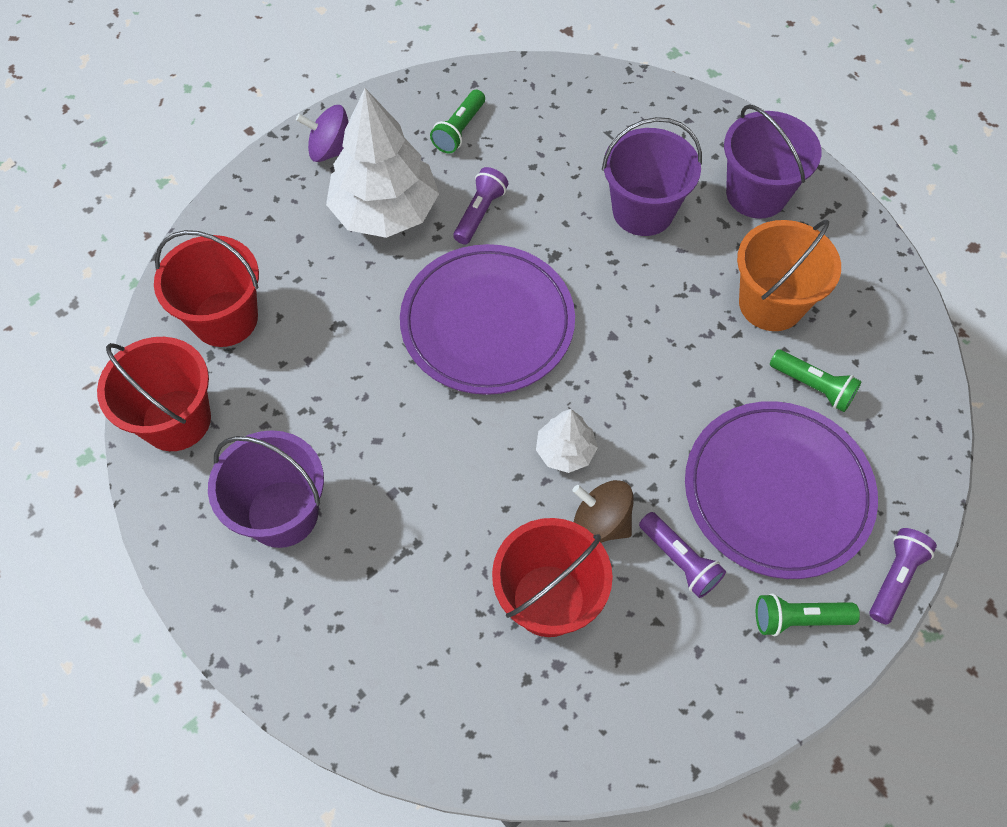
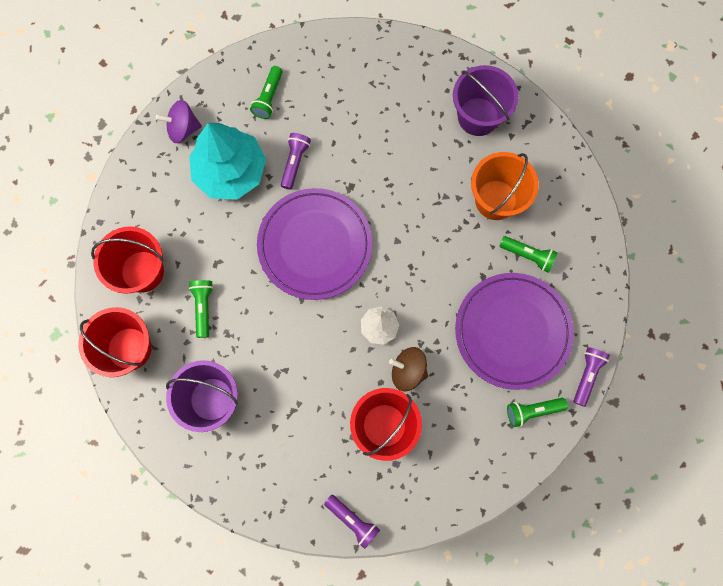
camera: 10 degrees left, 15 degrees up
(302, 381) = (203, 307): none -> green flashlight
(385, 211) = (230, 171): white tree -> turquoise tree
(643, 211) = (404, 143): purple bucket -> none
(680, 560) = (459, 386): purple flashlight -> purple flashlight (353, 520)

